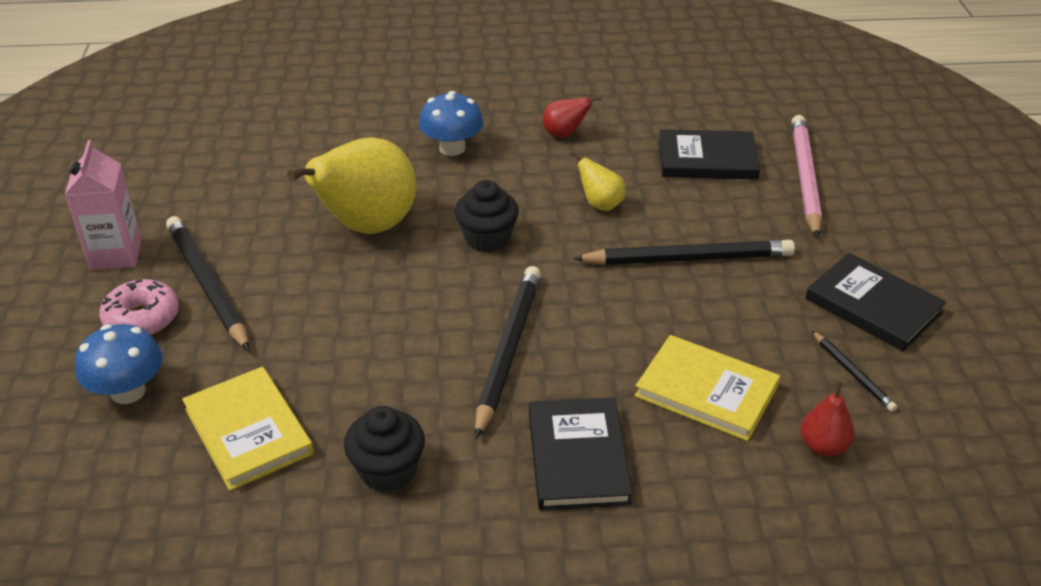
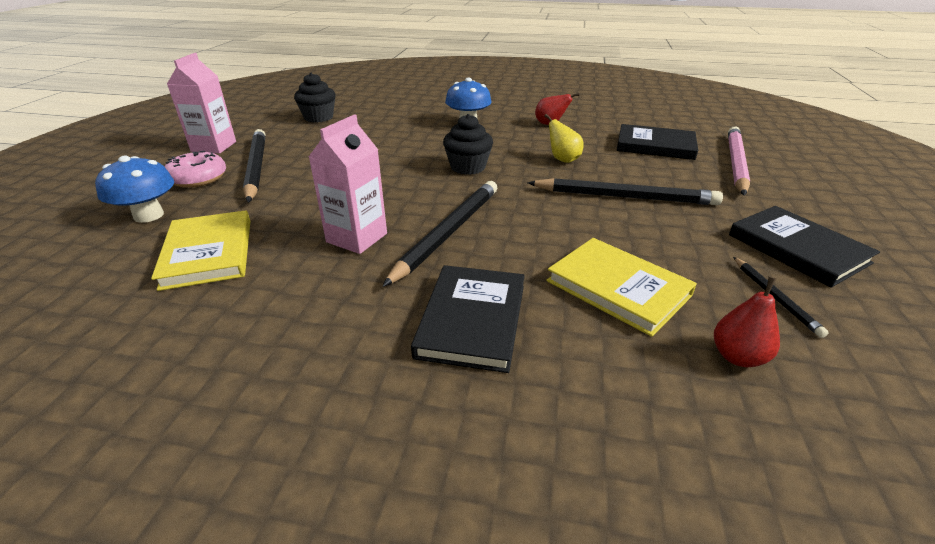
camera: 15 degrees right, 5 degrees down
(366, 227) = (385, 152): yellow pear -> none
(387, 470) = (295, 299): black cupcake -> black cupcake (318, 117)
(408, 377) = (357, 238): none -> pink carton

